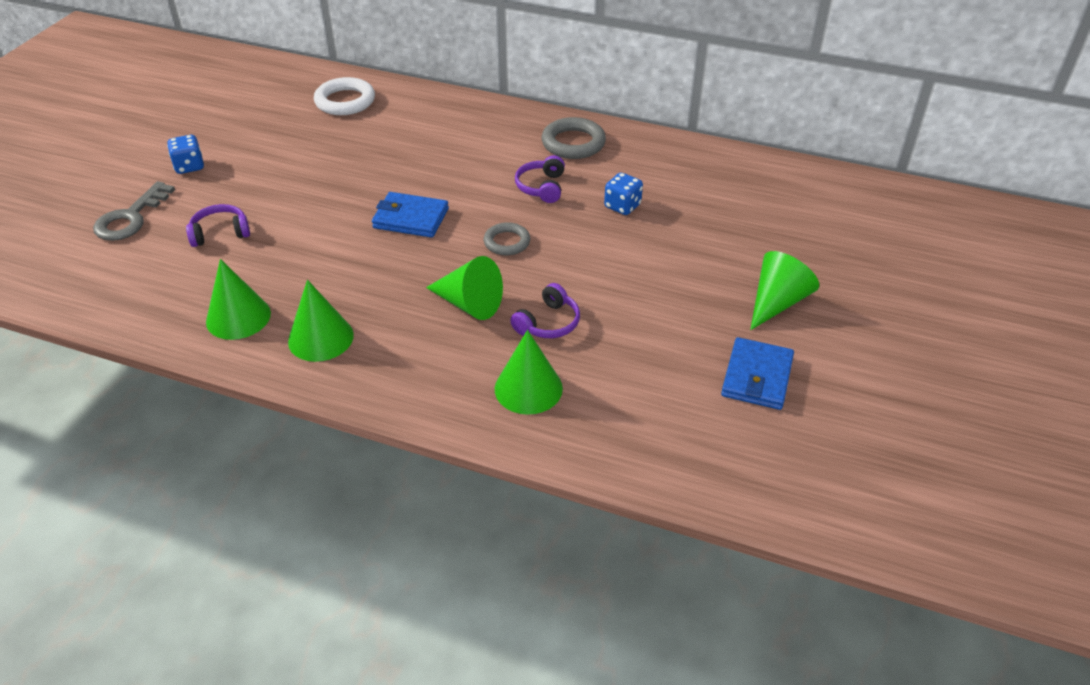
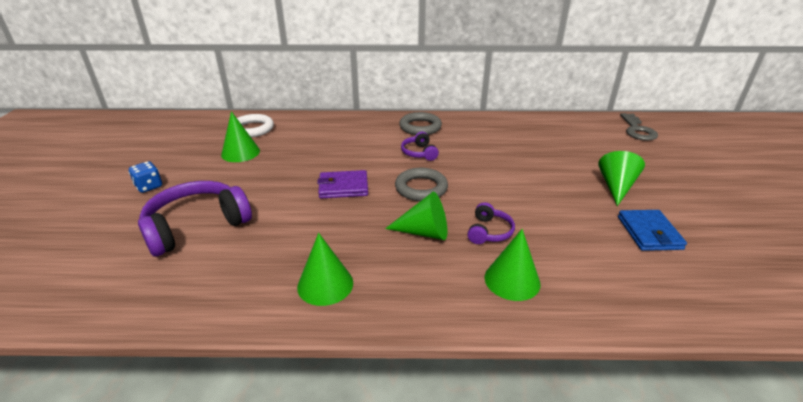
camera: 20 degrees left, 10 degrees down
(130, 218) = (110, 231): grey key -> grey key (637, 130)
(220, 233) = (196, 226): purple headphones -> purple headphones, size x2.00
(238, 317) = (244, 286): green cone -> green cone (240, 152)
(411, 218) = (343, 187): blue wallet -> purple wallet
(507, 242) = (421, 188): grey ring -> grey ring, size x1.55
(622, 206) = (478, 154): blue dice -> none

